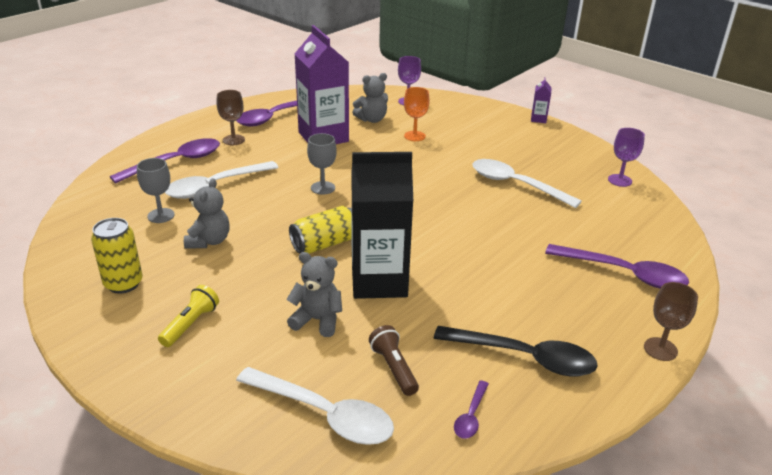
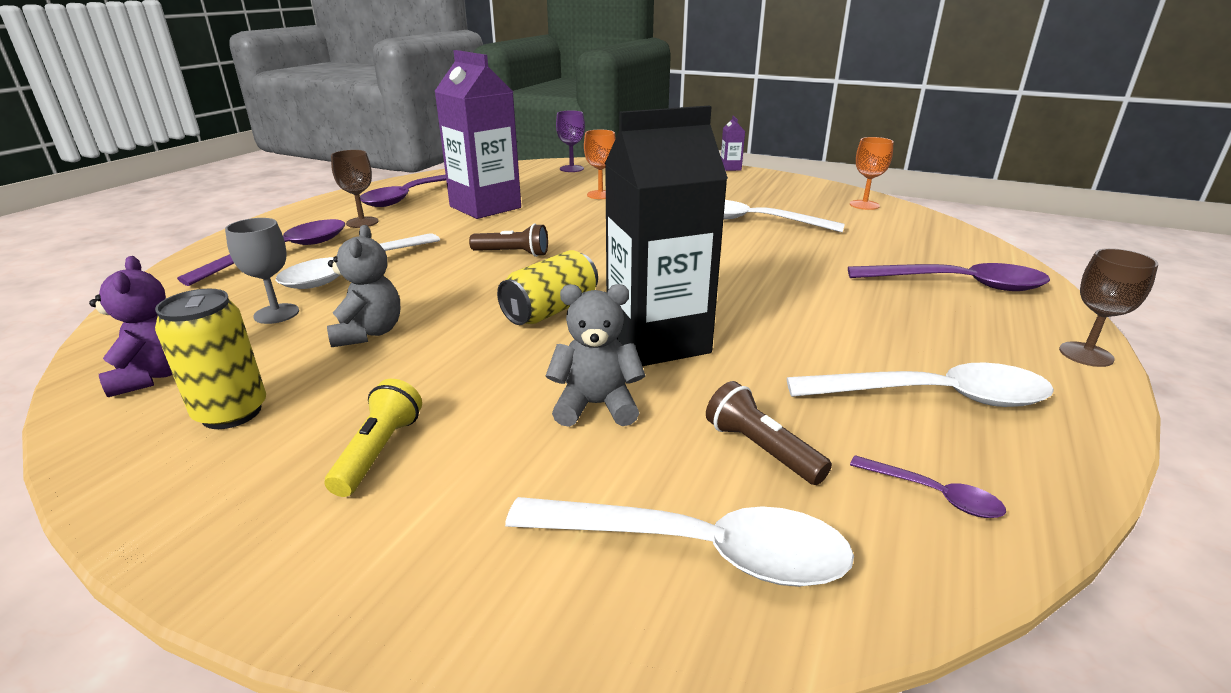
camera: 15 degrees left, 5 degrees down
(88, 250) = (154, 376): none -> purple teddy bear
(323, 188) = (513, 253): grey goblet -> brown flashlight
(372, 119) = (538, 187): grey teddy bear -> none
(471, 416) = (933, 494): purple spoon -> purple spoon turned 60 degrees counterclockwise
(524, 357) = (932, 397): black spoon -> white spoon
(619, 180) = (864, 205): purple goblet -> orange goblet

